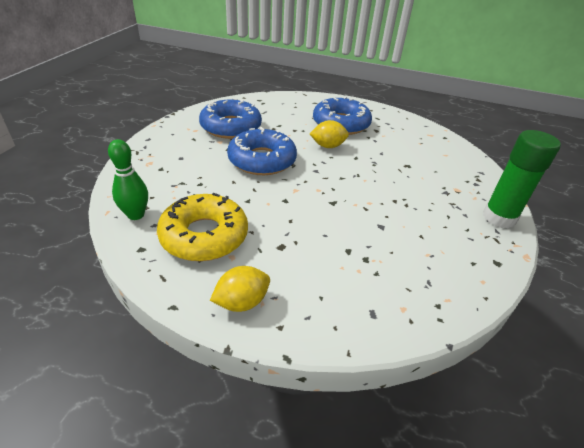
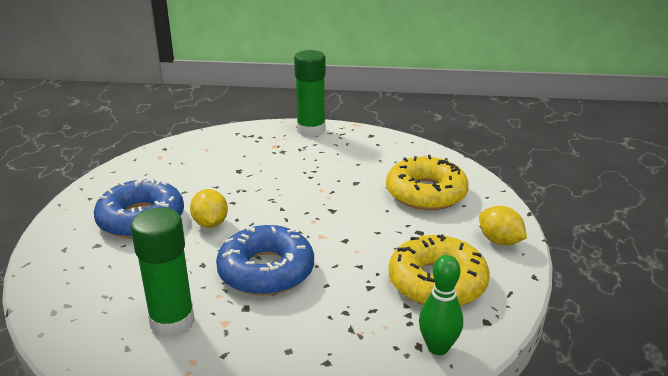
camera: 100 degrees left, 10 degrees down
(231, 127) = (172, 321): blue donut -> green glue stick
(352, 272) = (426, 193): none -> yellow donut

